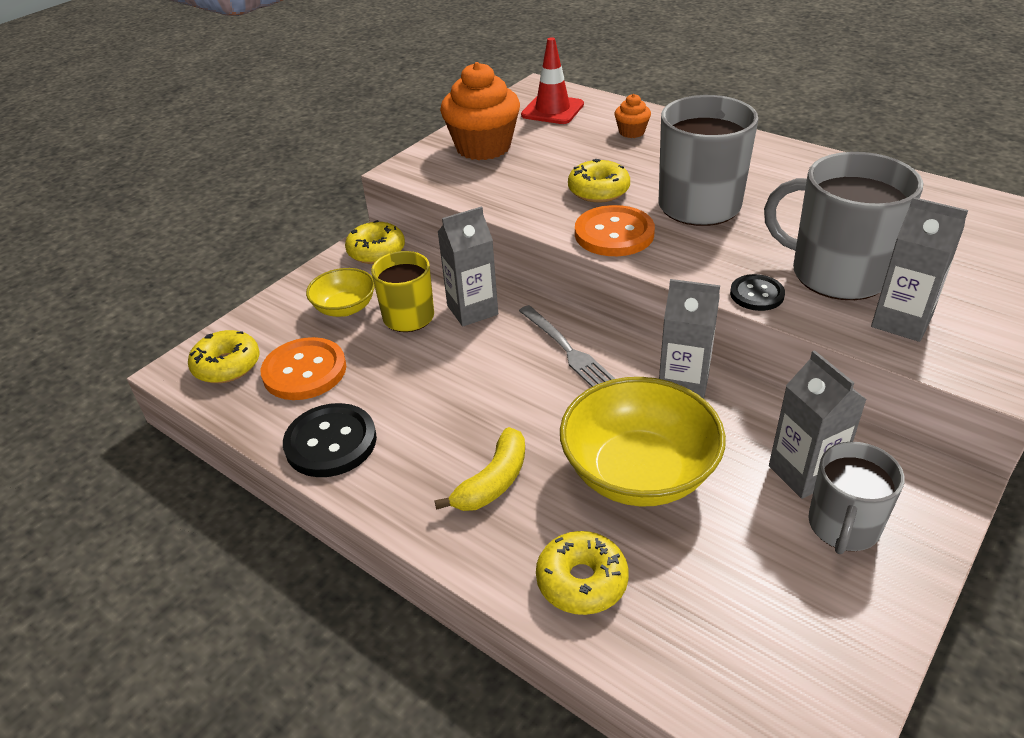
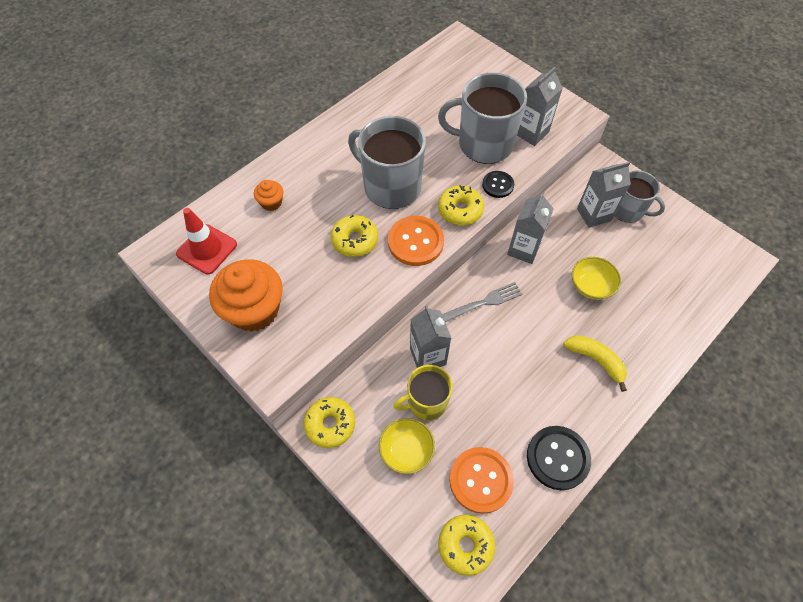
camera: 85 degrees left, 20 degrees up
(582, 581) = (664, 326): yellow donut -> yellow donut (460, 210)
(638, 472) = (591, 286): yellow bowl -> yellow bowl, size x0.55
(837, 273) = (484, 144): grey mug -> grey mug turned 60 degrees clockwise

